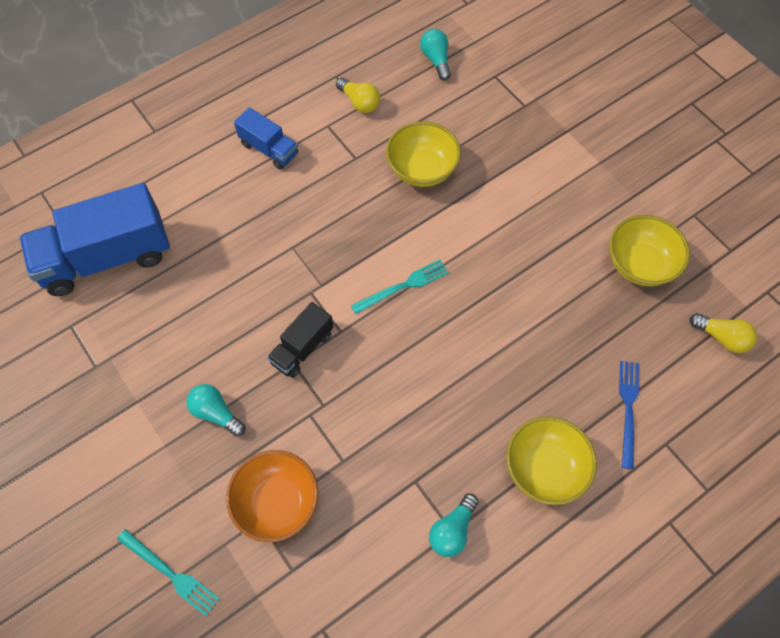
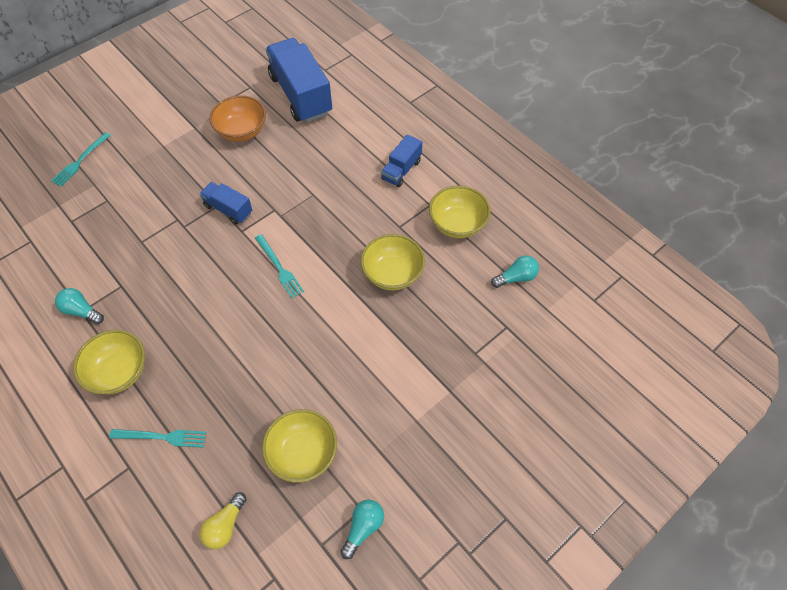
camera: 85 degrees right, 5 degrees down
(216, 413) = (182, 168): turquoise light bulb -> turquoise light bulb (363, 528)
(277, 502) = (117, 208): orange bowl -> orange bowl (242, 131)
(302, 348) = (228, 209): black truck -> blue truck
(359, 102) = (457, 224): yellow light bulb -> yellow bowl
(628, 409) = (162, 437): blue fork -> turquoise fork

